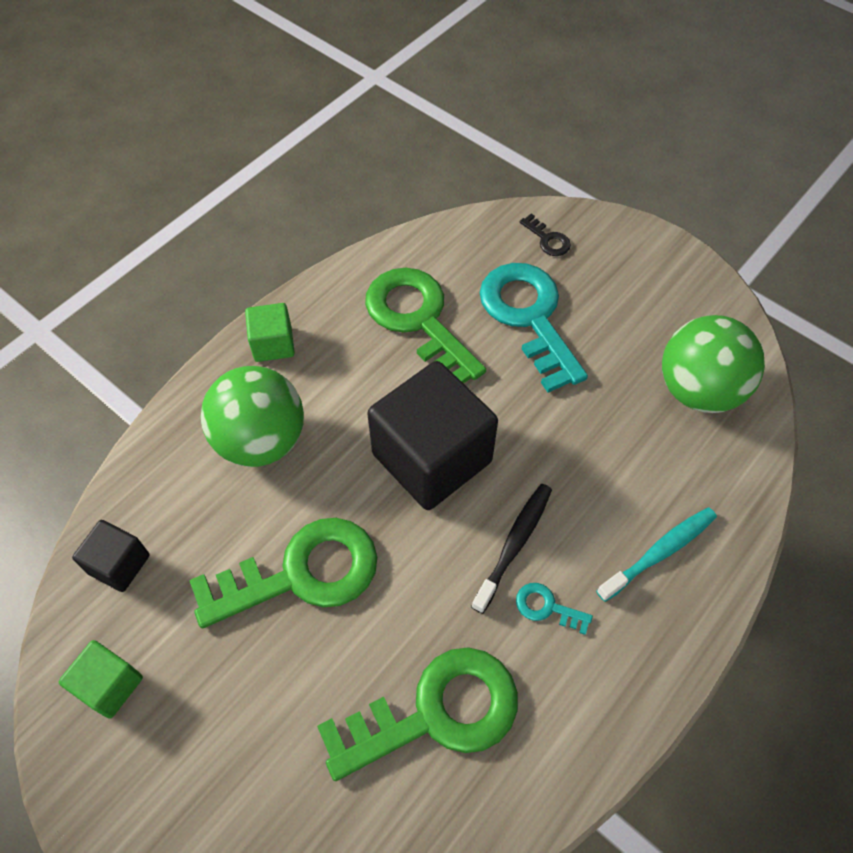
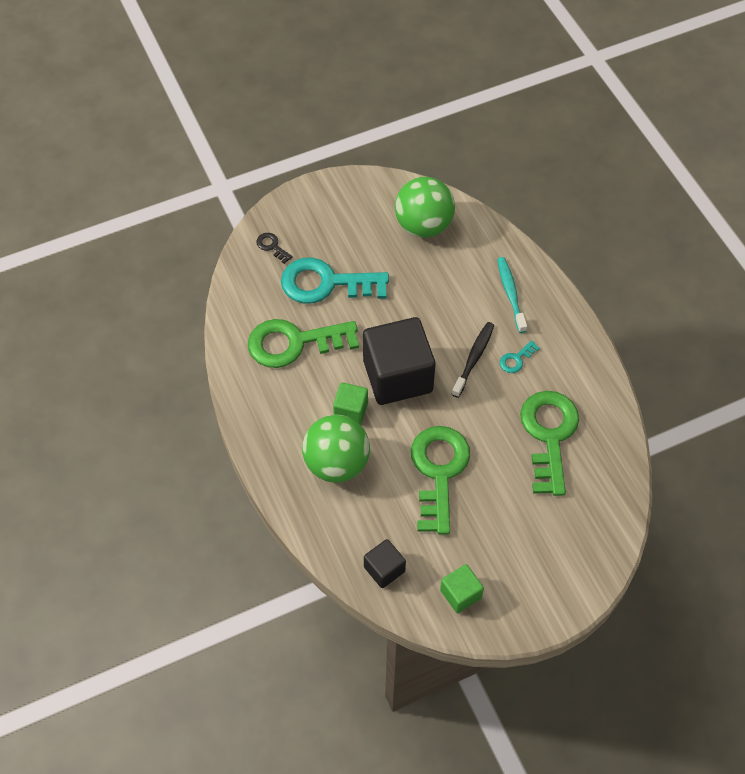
camera: 65 degrees left, 0 degrees up
(273, 344) = (265, 432): green cube -> green cube (351, 410)
(513, 545) = (473, 359): black toothbrush -> black toothbrush turned 60 degrees clockwise
(548, 239) = (272, 246): black key -> black key turned 120 degrees counterclockwise

